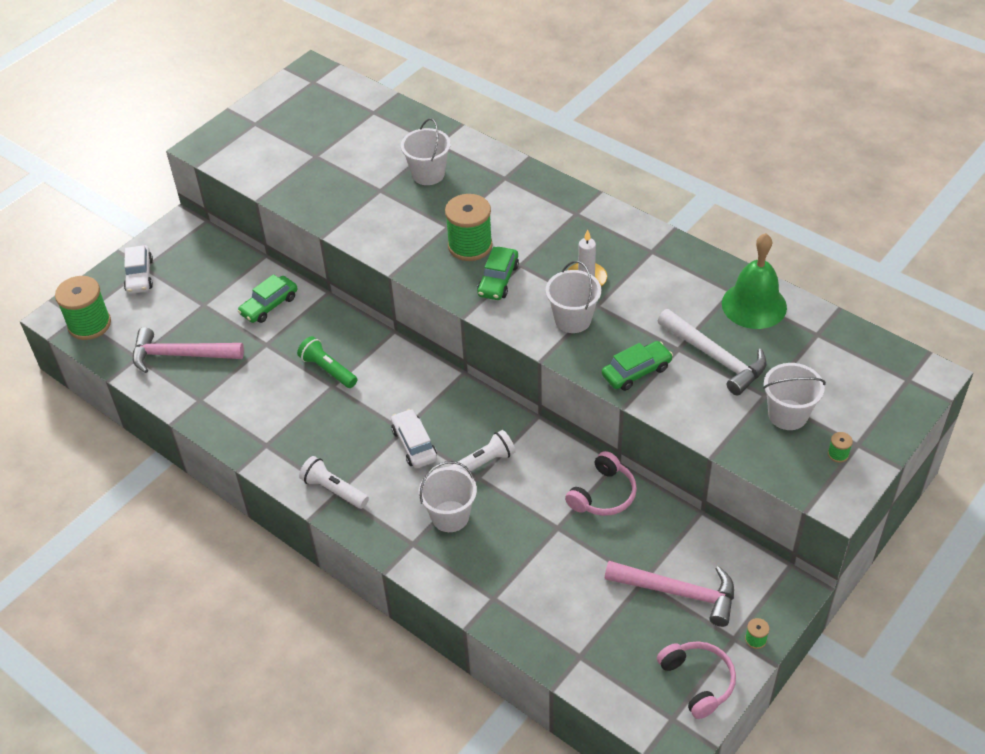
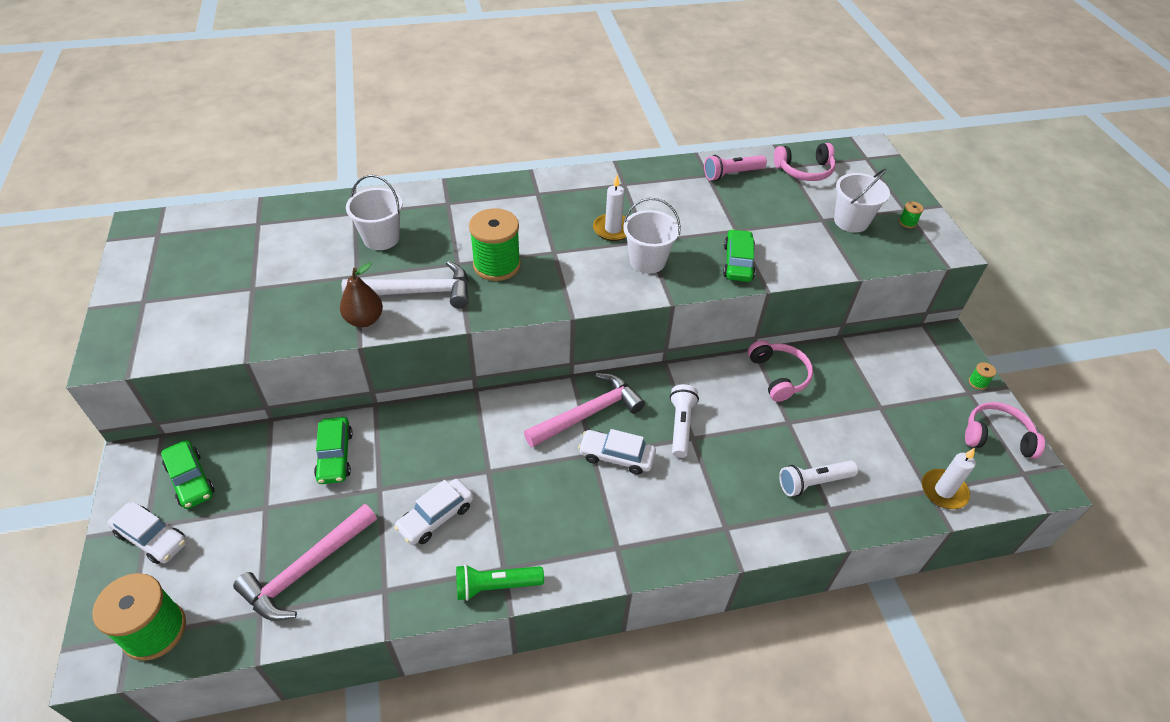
camera: 55 degrees left, 0 degrees up
(272, 386) = (436, 517): none -> white car
(328, 370) = (466, 462): green flashlight -> green flashlight (496, 586)
(334, 490) = (612, 548): white flashlight -> white flashlight (813, 482)
(345, 223) = (364, 320): none -> brown pear
(450, 516) = (718, 482): white bucket -> none
(498, 280) = (555, 273): green car -> green car (190, 480)
(590, 667) = (943, 491): none -> white candle
(678, 592) = (906, 395): pink hammer -> pink hammer (588, 413)
(715, 357) = (763, 219): white hammer -> white hammer (417, 292)
(754, 305) = (732, 174): green bell -> pink flashlight
(825, 348) = (804, 170): none -> pink headphones

